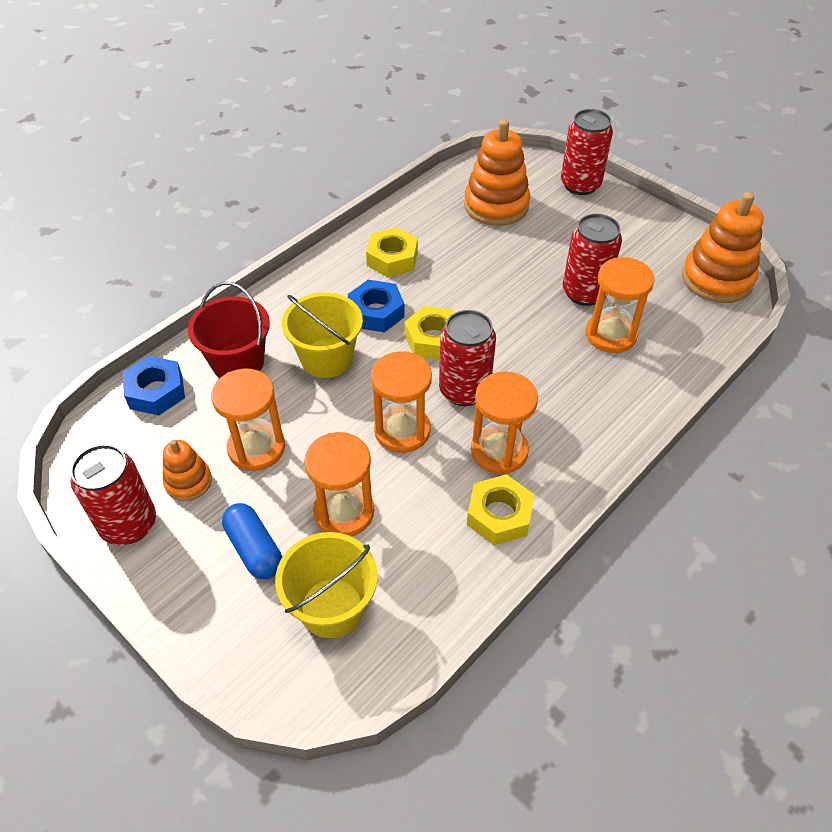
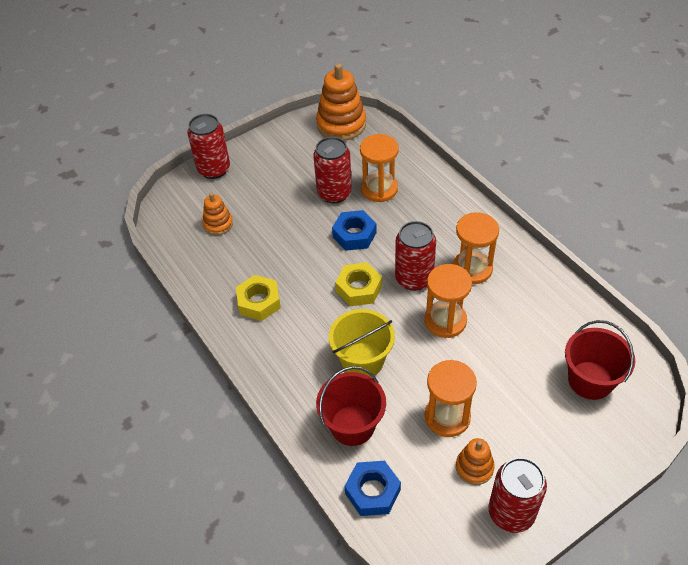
camera: 75 degrees left, 0 degrees up
(254, 549) = (540, 424): blue capsule -> none
(332, 607) = (590, 380): yellow bucket -> red bucket
(344, 512) = (513, 365): orange hourglass -> none
(376, 312) = (319, 321): blue nut -> blue nut (354, 235)
(496, 205) = (218, 224): orange stacking toy -> orange stacking toy, size x0.54
(499, 515) = (524, 278): yellow nut -> none

